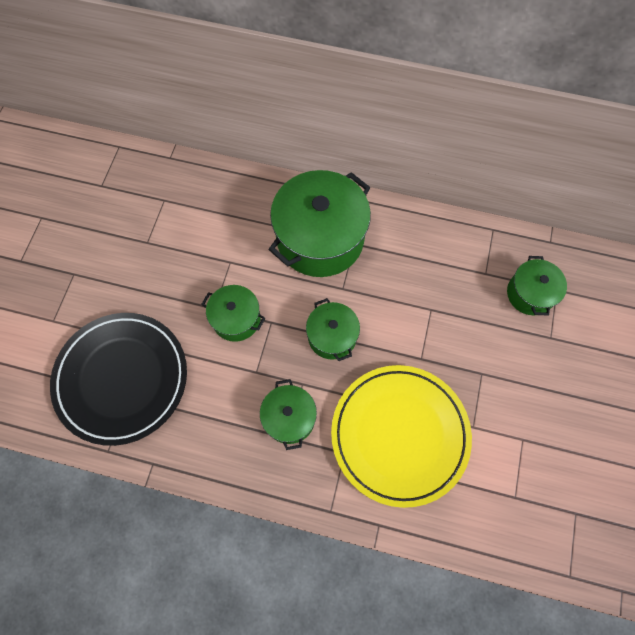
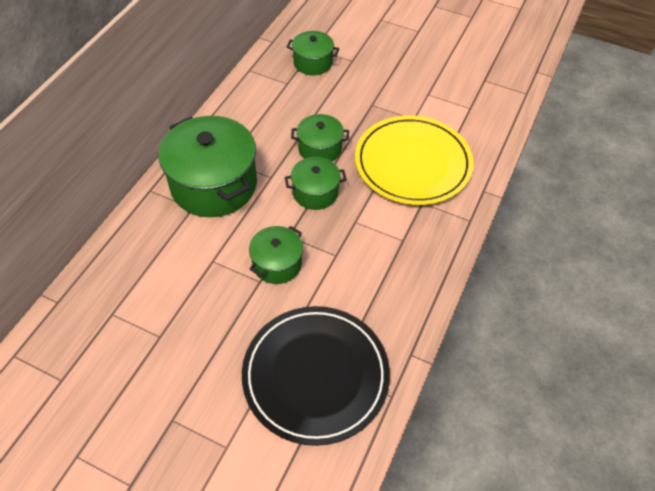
camera: 80 degrees left, 15 degrees down
(289, 418) = (385, 236): green pot -> green pot (320, 148)

